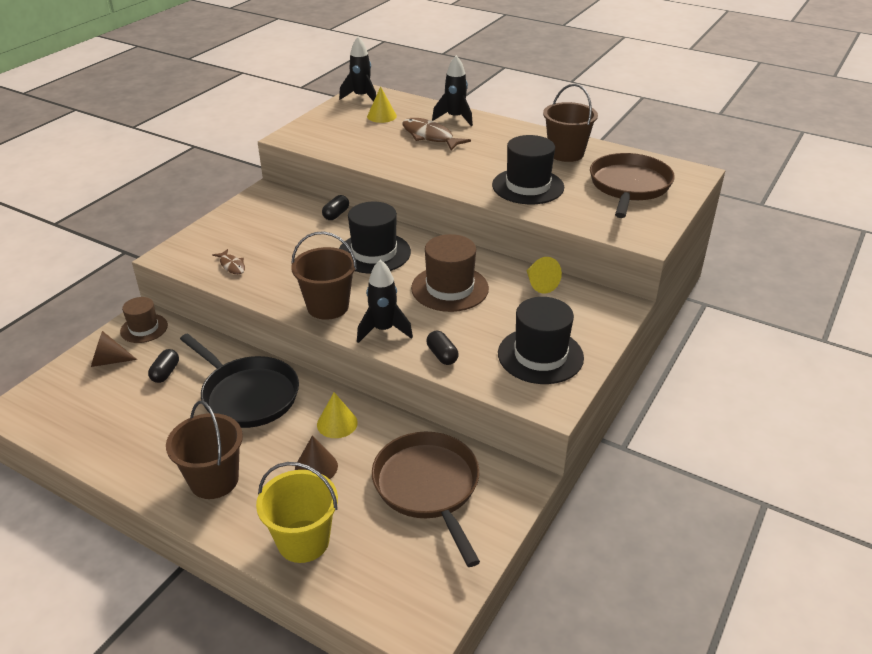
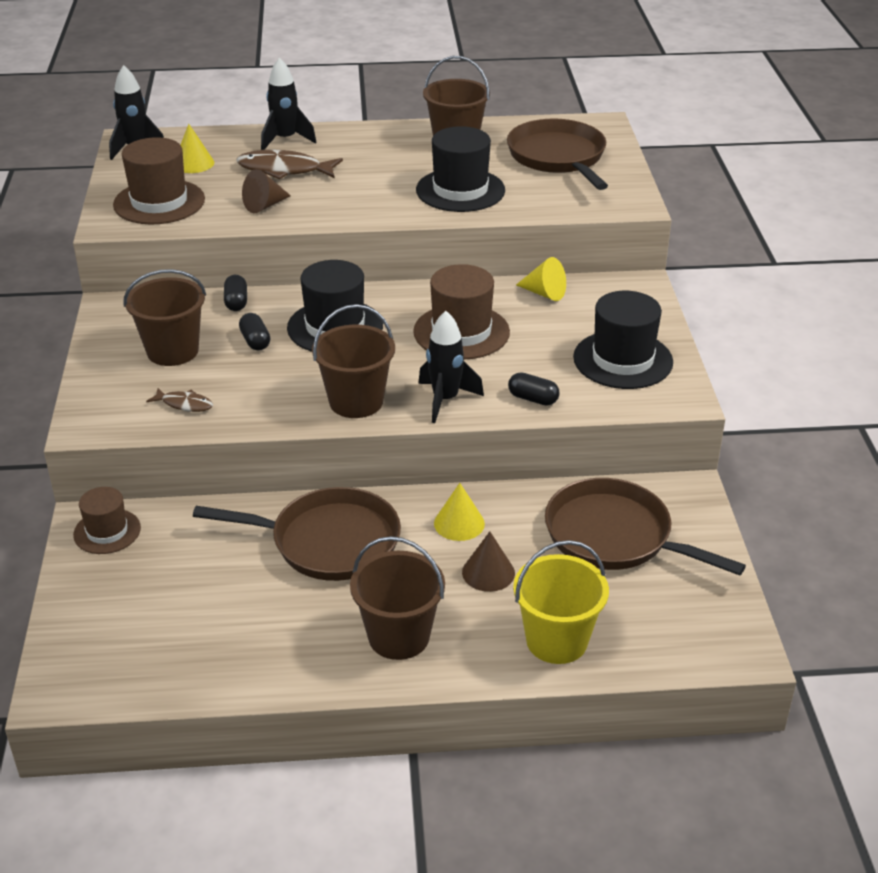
camera: 35 degrees left, 0 degrees up
(109, 361) = (110, 584): brown cone -> brown cone (265, 205)
(165, 373) = (201, 564): black capsule -> black capsule (255, 341)
(247, 395) = (329, 542): black pan -> brown pan
(265, 230) = (172, 351): none -> brown bucket
(332, 133) = (159, 202): none -> brown hat

